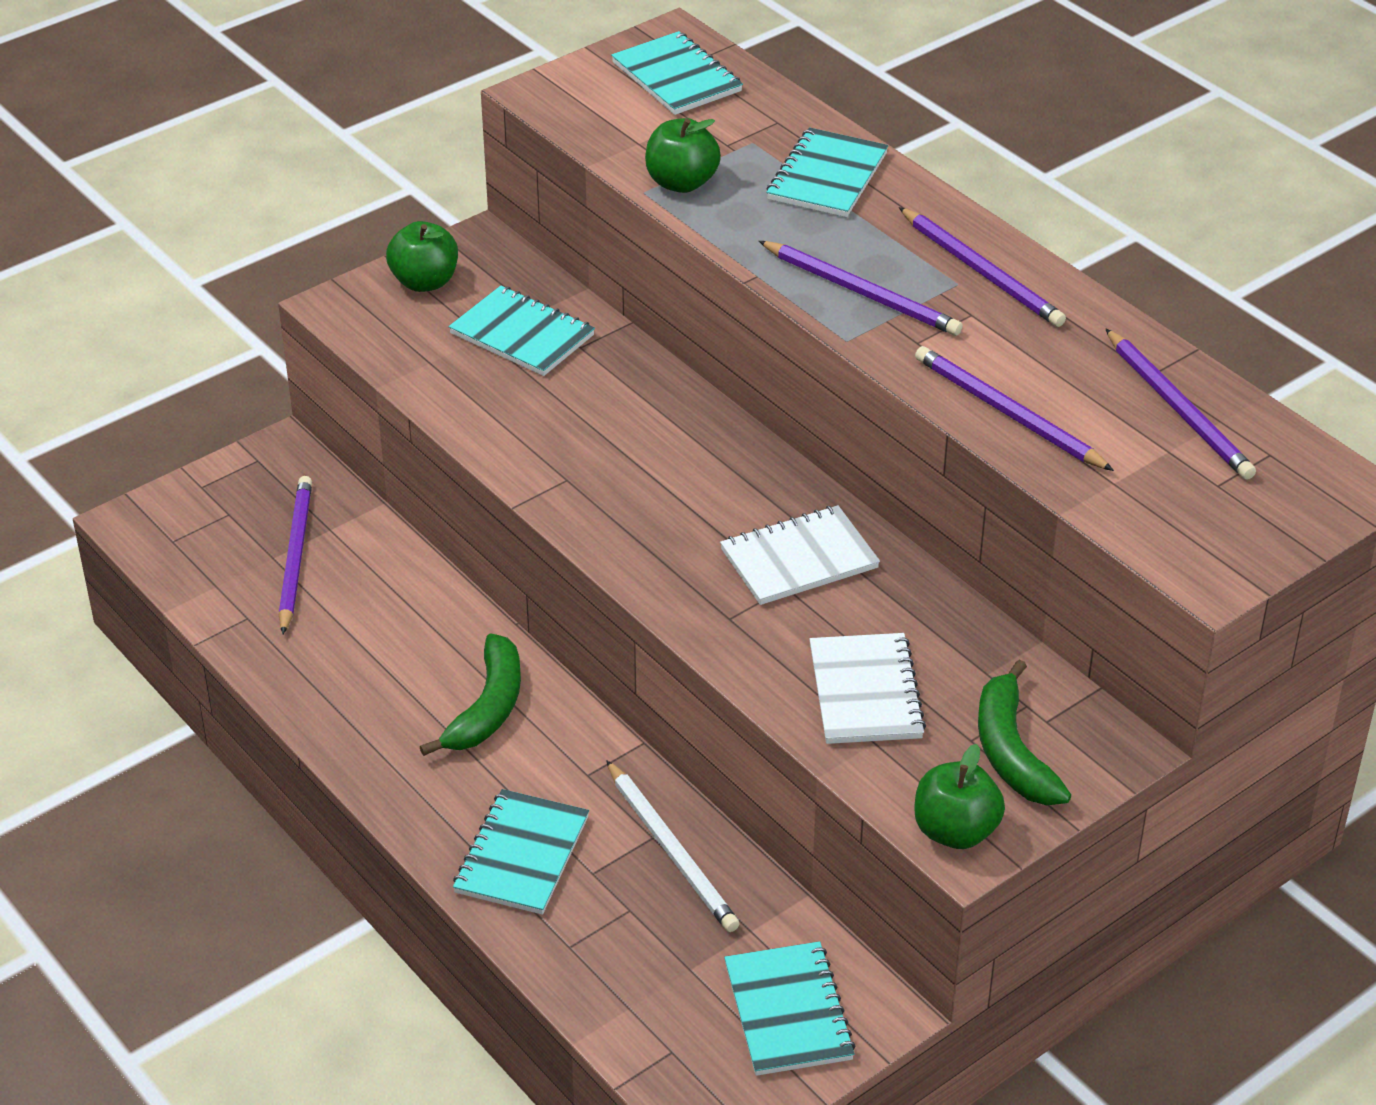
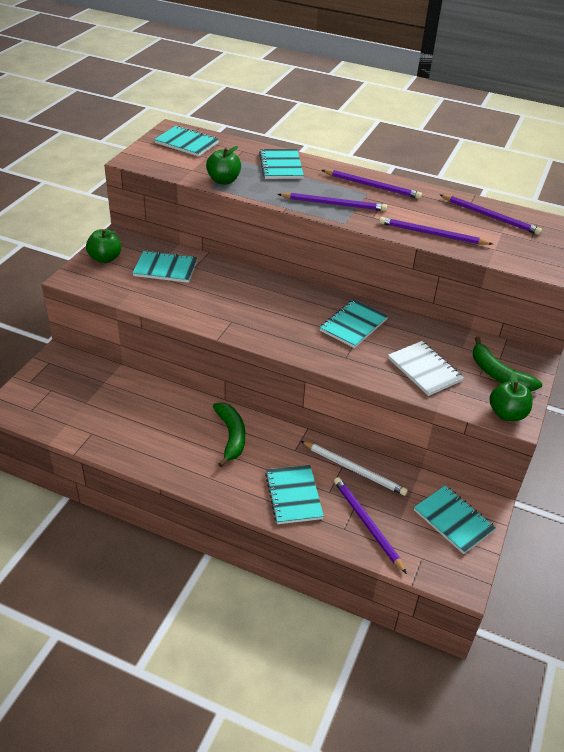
camera: 30 degrees left, 0 degrees up
(295, 556) = (96, 399): purple pencil -> purple pencil (367, 524)
(799, 559) = (353, 325): white notebook -> turquoise notebook

